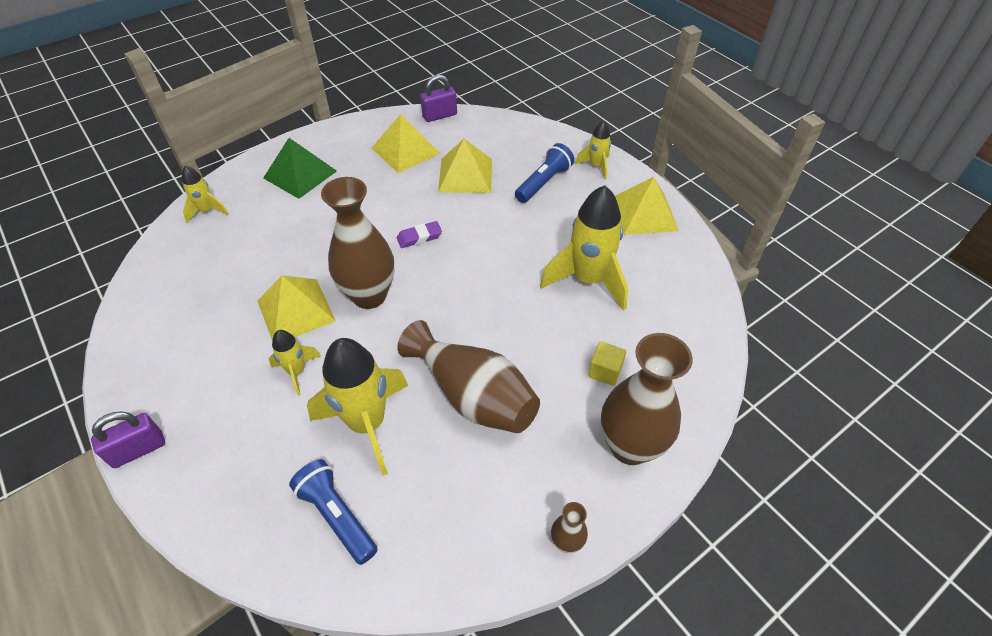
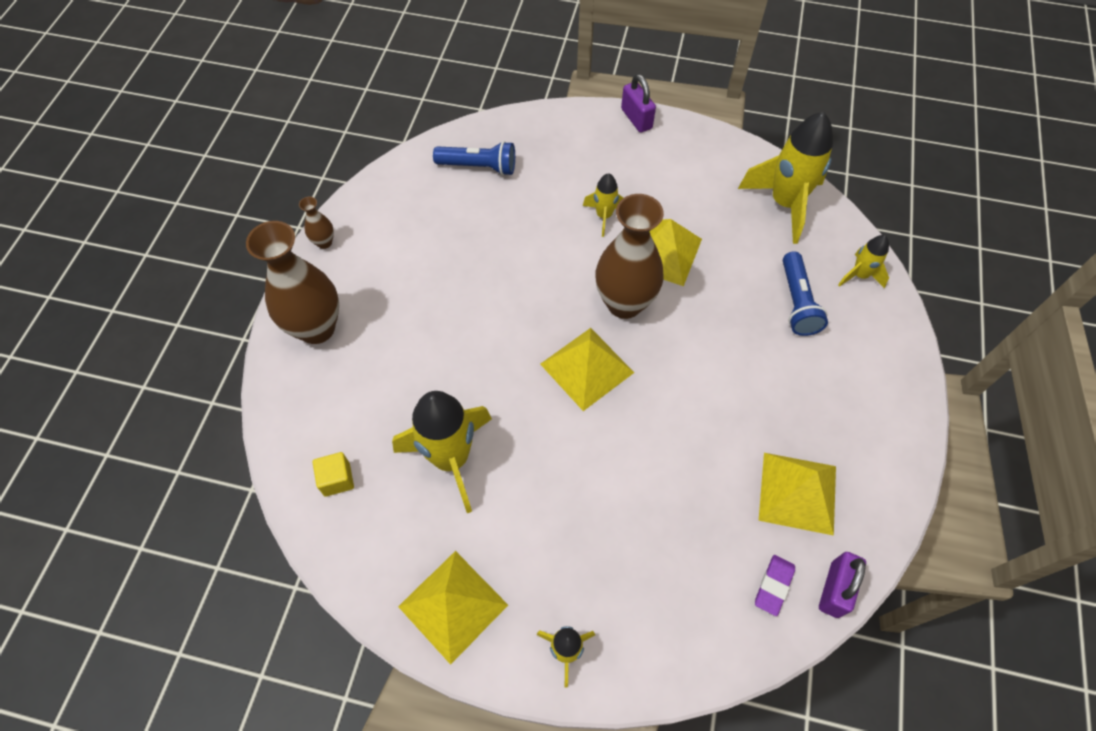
camera: 140 degrees right, 10 degrees up
(138, 450) = (636, 119): purple padlock -> purple padlock turned 45 degrees counterclockwise
(300, 174) = (848, 374): green pyramid -> none
(367, 424) = (516, 220): yellow rocket -> yellow rocket (784, 204)
(419, 237) = (650, 389): purple eraser -> purple eraser (773, 586)
(465, 175) = (695, 507): yellow pyramid -> yellow pyramid (586, 368)
(473, 395) = (462, 285): brown vase -> none
(543, 183) = (602, 565): blue flashlight -> blue flashlight (797, 302)
(605, 371) = (373, 375): yellow cube -> yellow cube (337, 479)

